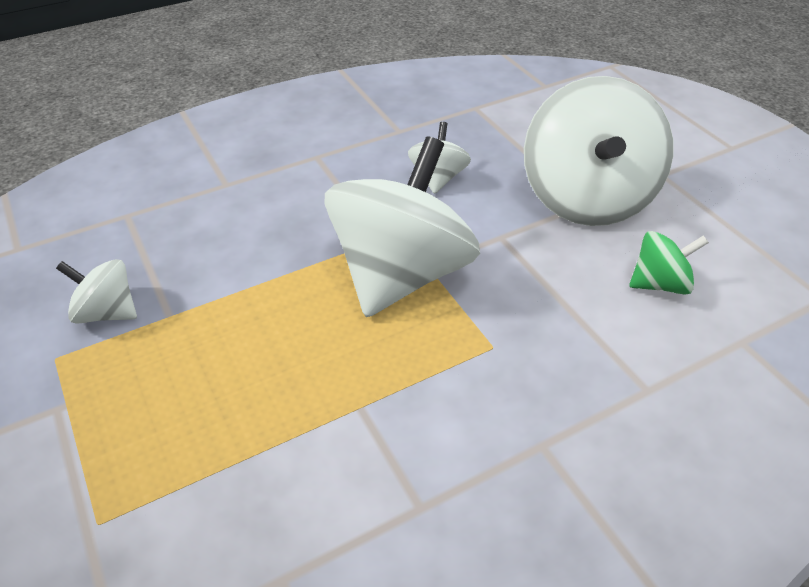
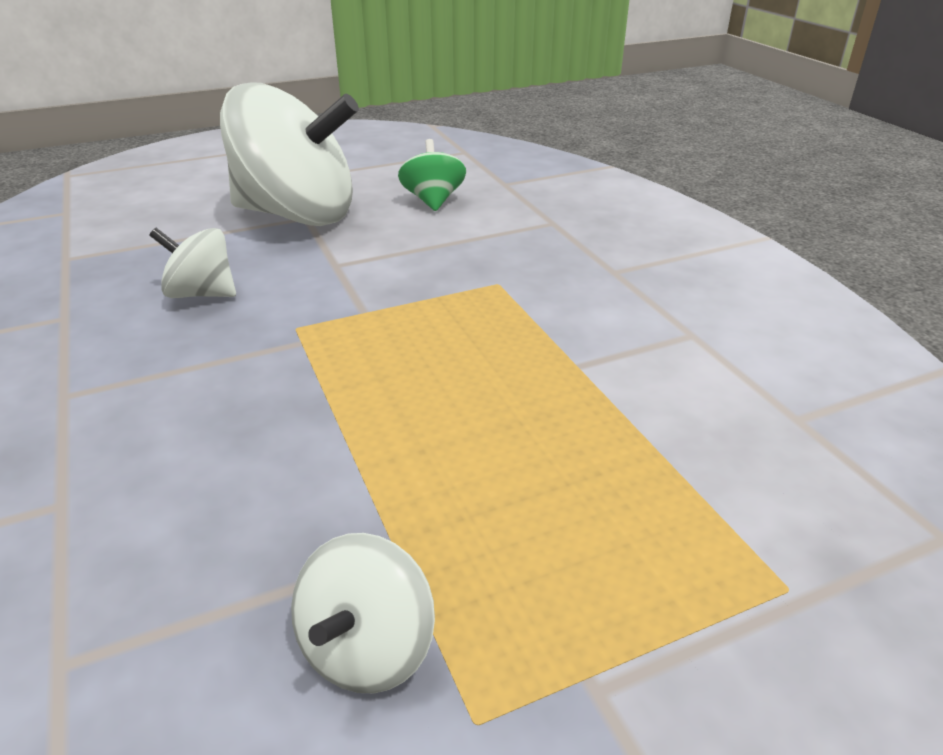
camera: 85 degrees left, 10 degrees down
(401, 274) = (374, 329): white spinning top -> none

